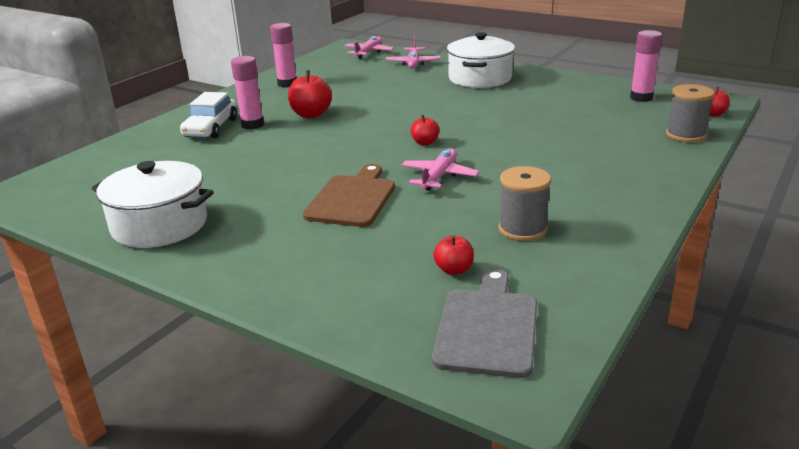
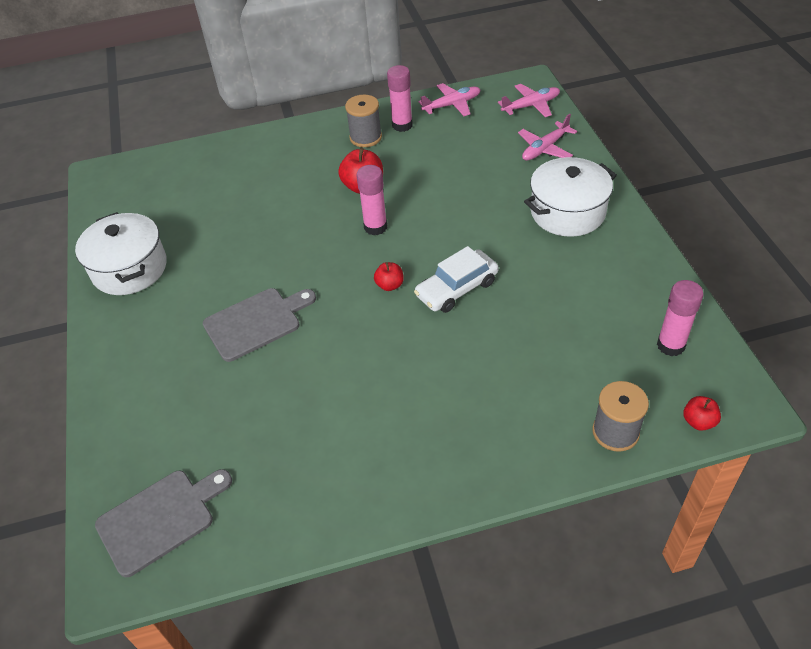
camera: 45 degrees right, 20 degrees up
(211, 128) = (280, 162): white car -> white car (457, 288)
(252, 125) = (309, 176): pink glue stick -> pink glue stick (375, 227)
(352, 199) = (256, 322): brown cutting board -> grey cutting board
(439, 177) = (340, 338): pink plane -> pink plane (451, 105)
(454, 270) = (214, 450): red apple -> none
(522, 229) = (308, 445): grey spool -> grey spool (365, 137)

